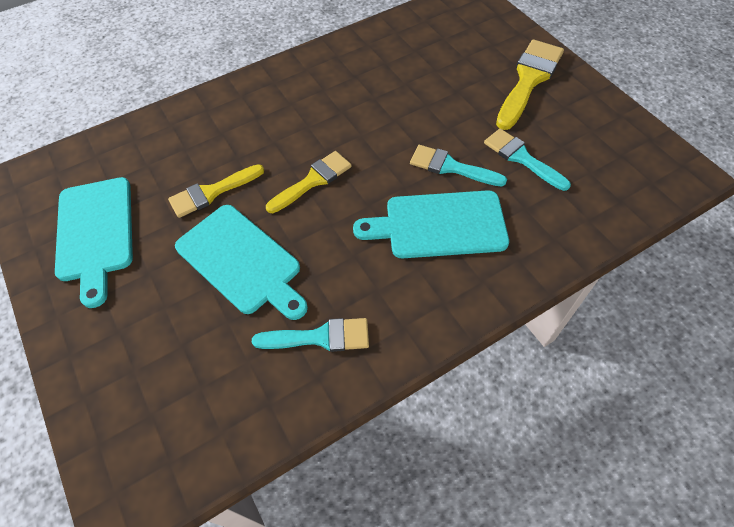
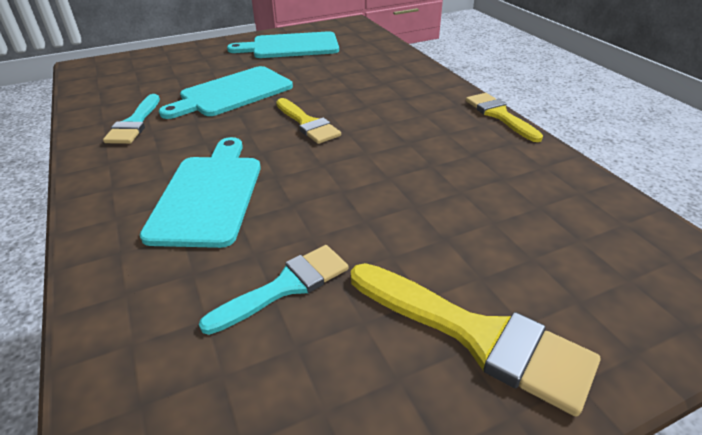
camera: 95 degrees right, 20 degrees down
(212, 192) = (312, 81): yellow brush -> yellow brush (499, 115)
(451, 167) = (293, 214): turquoise brush -> none

